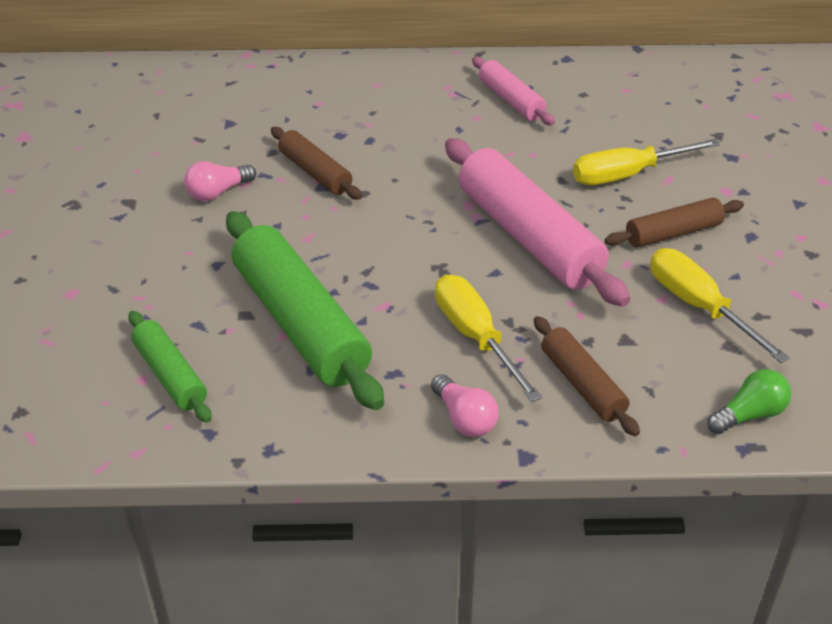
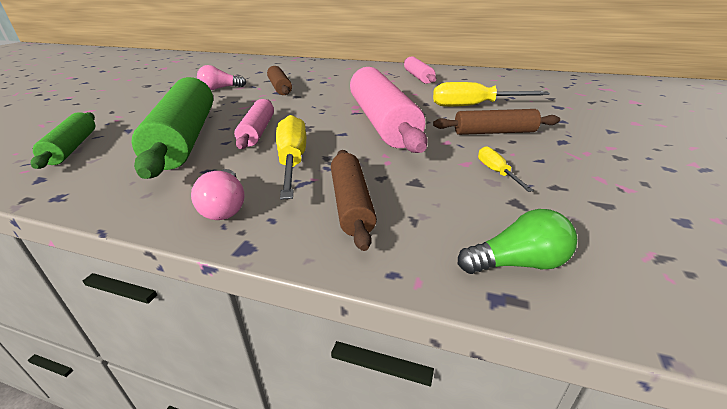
camera: 20 degrees right, 10 degrees down
(383, 290) = (257, 131): none -> pink rolling pin
(698, 306) = (496, 172): yellow screwdriver -> yellow screwdriver, size x0.51

